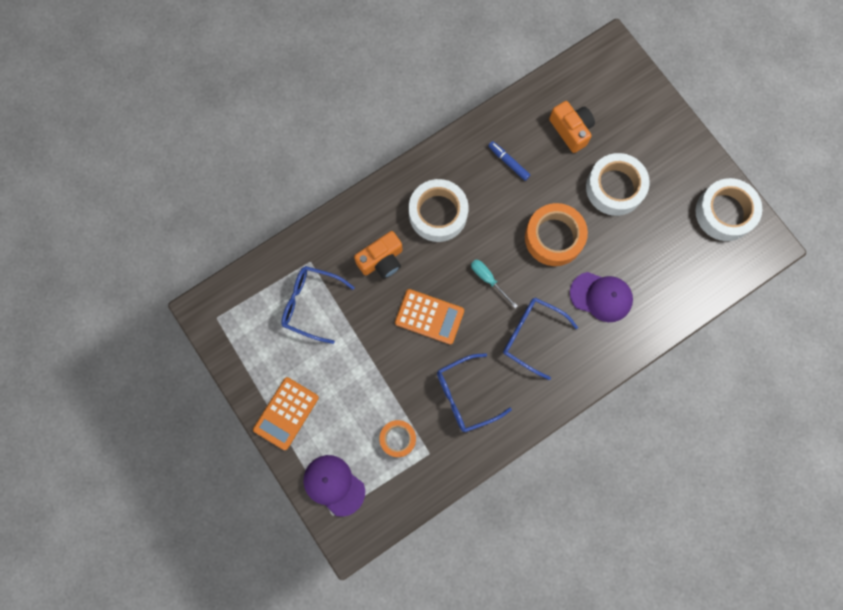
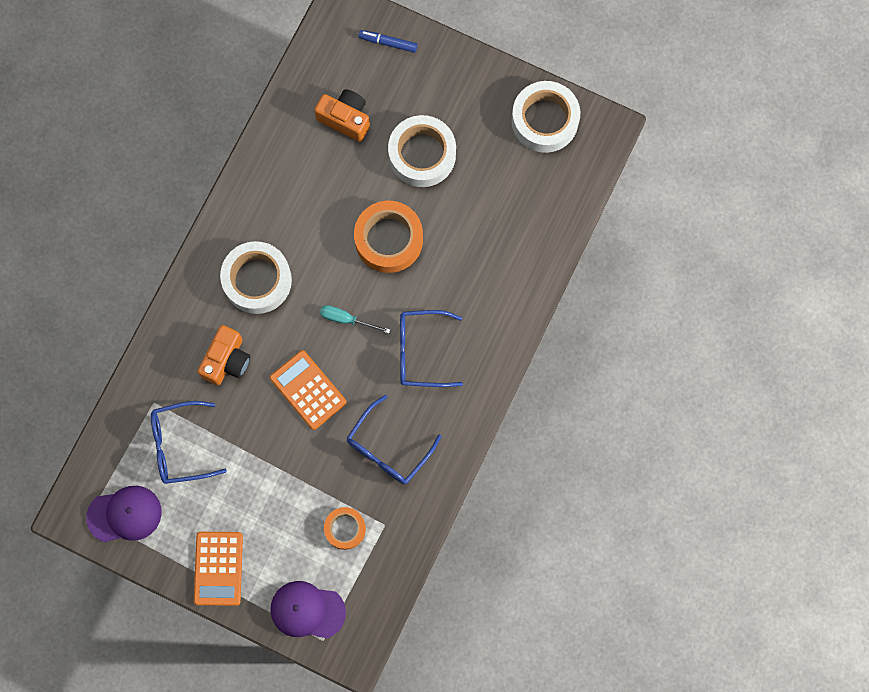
camera: 30 degrees left, 0 degrees up
(429, 316) = (308, 390): orange calculator -> orange calculator turned 120 degrees counterclockwise
(508, 162) = (300, 187): blue marker -> blue marker (388, 43)
(601, 297) = (468, 273): purple cap -> purple cap (124, 514)

